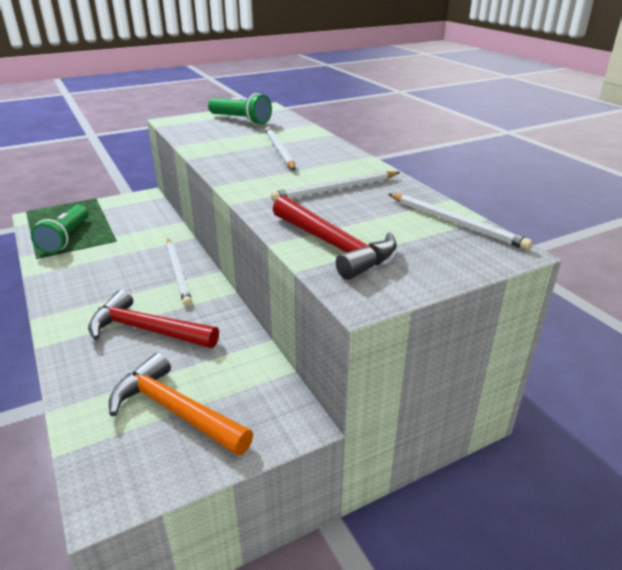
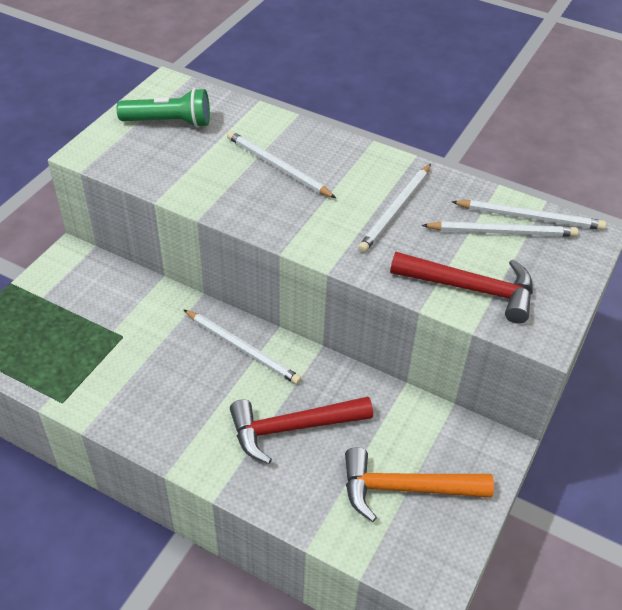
camera: 35 degrees left, 15 degrees up
(66, 238) = (60, 360): green flashlight -> none
(414, 224) = (502, 232): none -> white pencil

